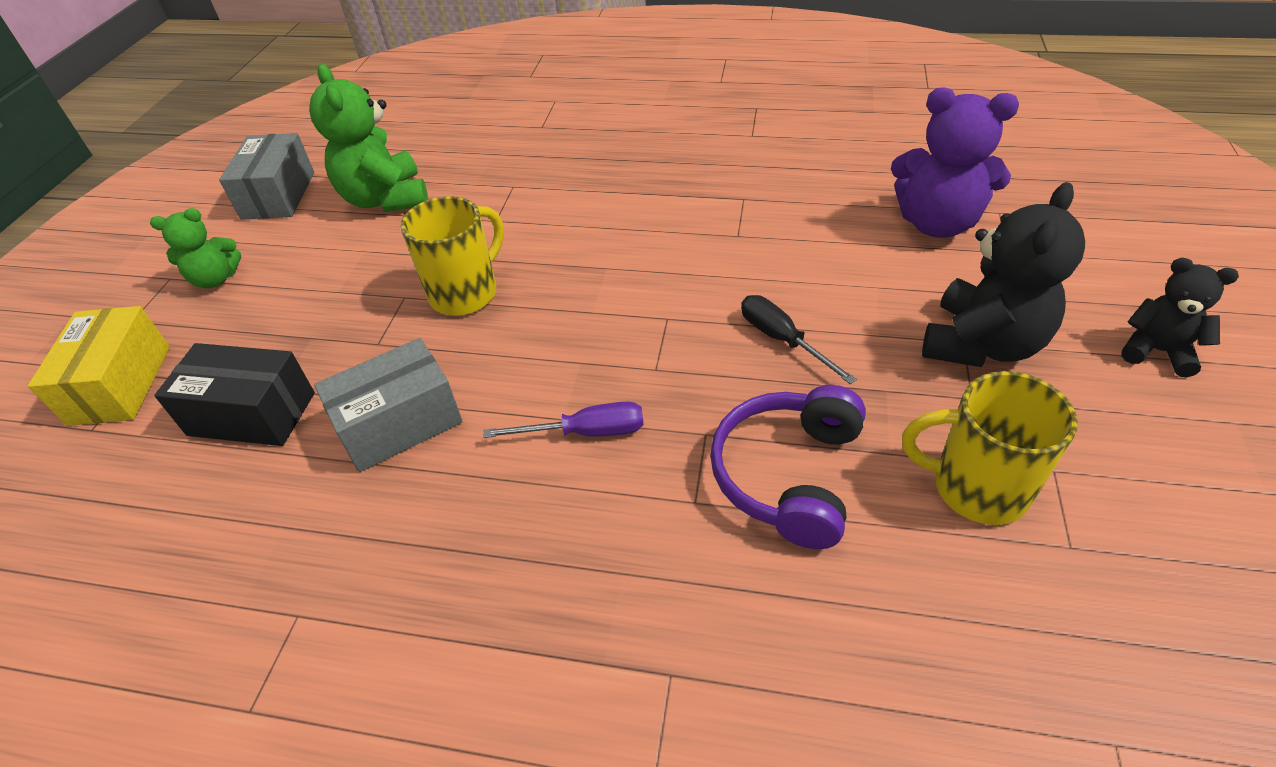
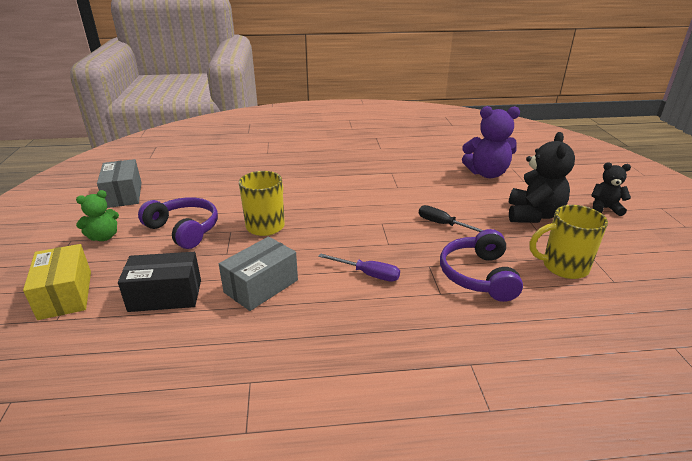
camera: 20 degrees left, 15 degrees down
(335, 282) = (184, 229): none -> purple headphones
(385, 199) = (194, 190): green teddy bear -> none
(586, 432) = (368, 274): purple screwdriver -> purple screwdriver turned 45 degrees clockwise

